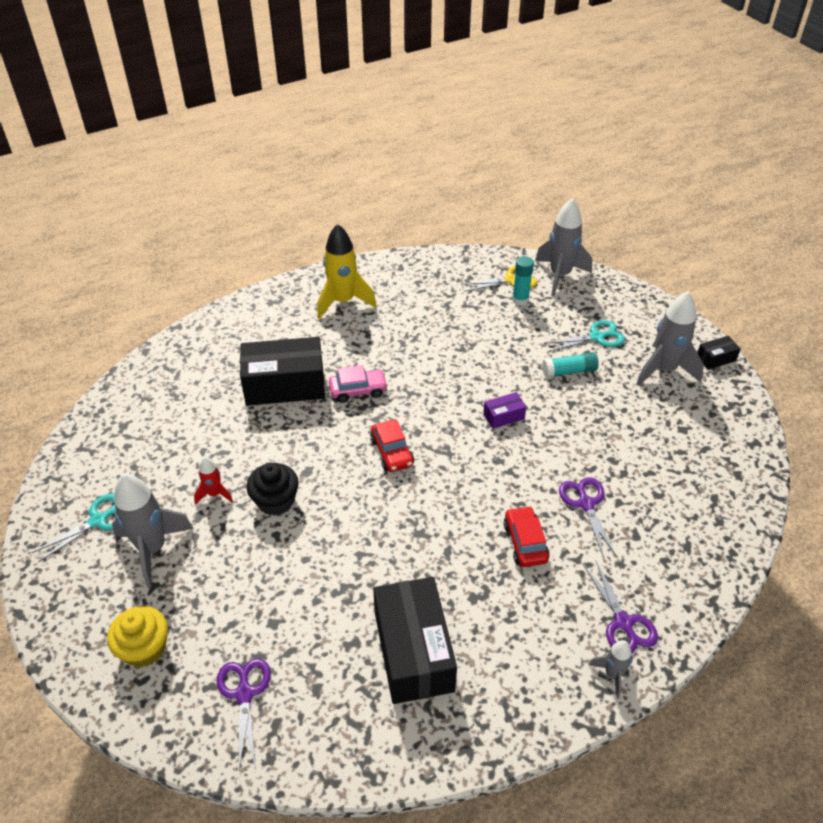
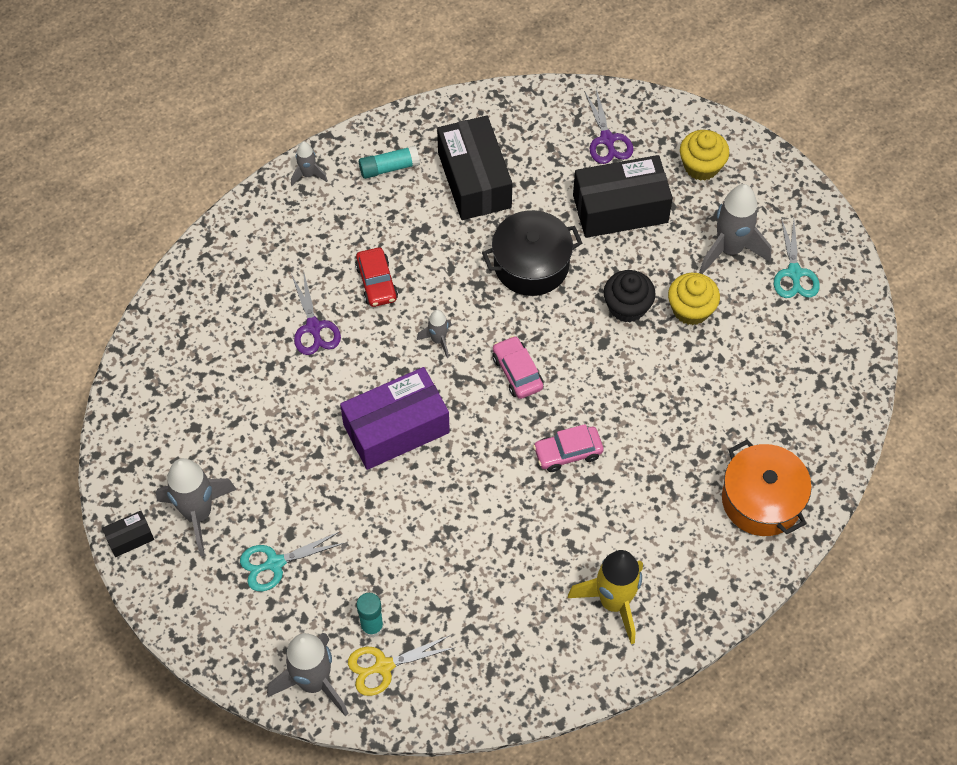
camera: 175 degrees right, 15 degrees up
(98, 520) = (794, 273): turquoise scissors -> turquoise scissors turned 45 degrees counterclockwise
(211, 351) = (761, 500): none -> orange pot
(214, 494) = (691, 309): red rocket -> yellow cupcake
(285, 385) = (656, 454): black box -> black box (620, 209)
(363, 549) = (531, 264): none -> black pot
(392, 452) = (517, 372): red car -> pink car
(464, 484) = (438, 340): none -> grey rocket
(503, 416) = (396, 429): purple box -> purple box, size x2.25
(569, 371) = (315, 502): turquoise glue stick -> turquoise glue stick (389, 167)
(623, 622) = (293, 216): purple scissors -> none

